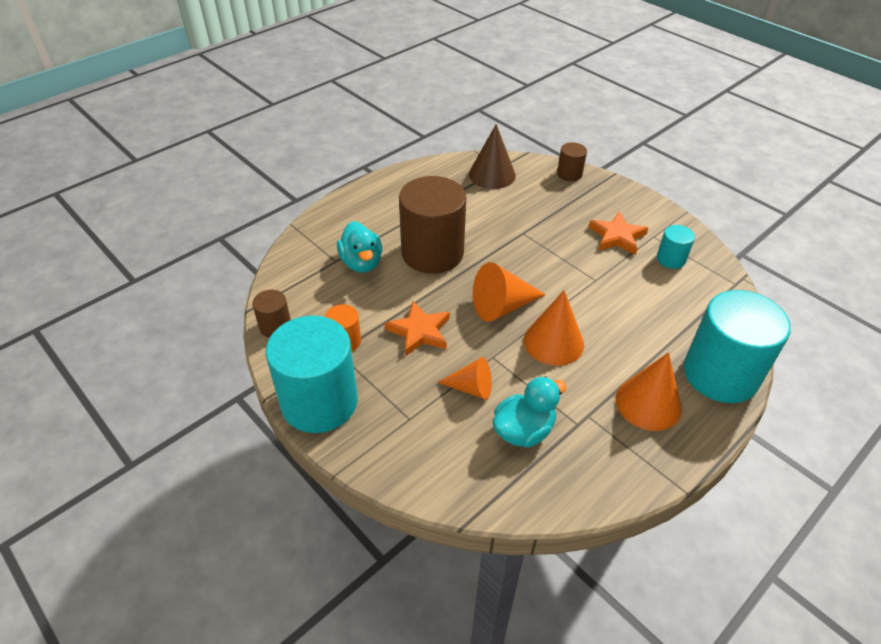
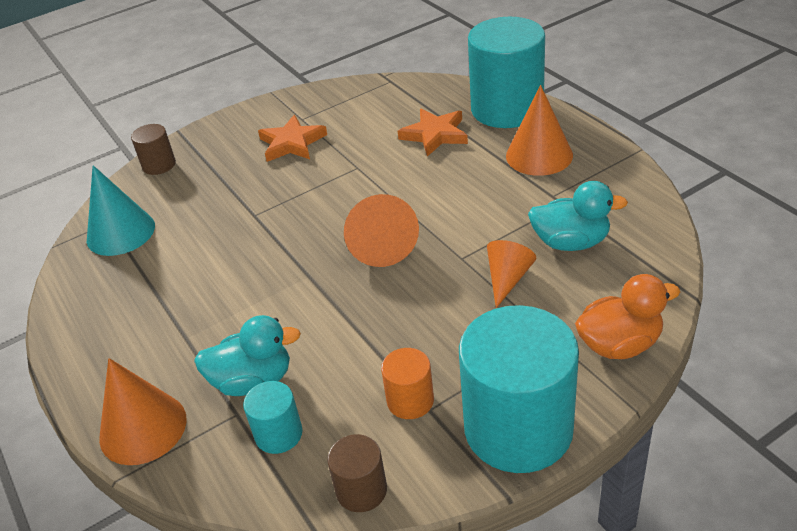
camera: 75 degrees left, 5 degrees down
(402, 465) = (619, 344): none -> orange duck
(419, 331) = (408, 320): orange star -> orange star (435, 135)
(432, 253) = (260, 301): brown cylinder -> none
(492, 174) = (120, 232): brown cone -> turquoise cone
(523, 430) = (571, 242): turquoise duck -> turquoise duck turned 120 degrees clockwise
(553, 342) = (447, 208): orange cone -> orange cone (143, 428)
(671, 259) = (342, 113): turquoise cylinder -> turquoise cylinder (278, 434)

